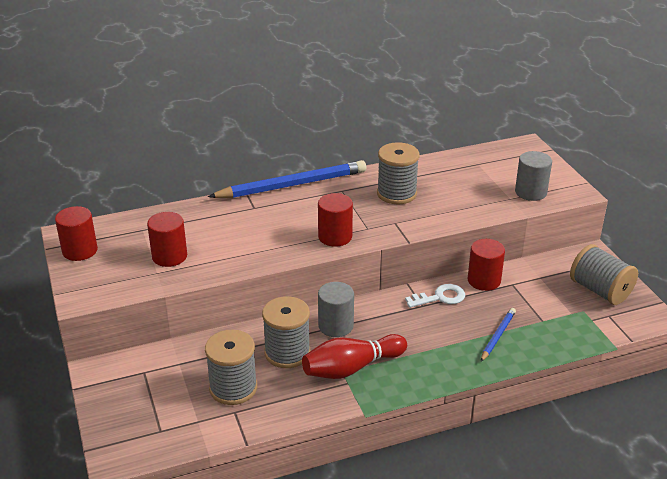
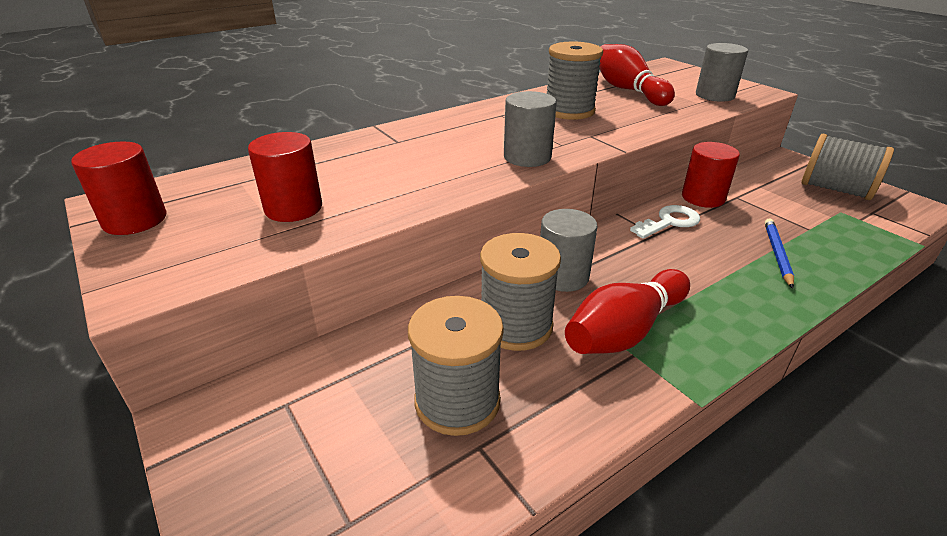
camera: 15 degrees left, 0 degrees up
(292, 185) = (436, 116): blue pencil -> none
(335, 237) = (527, 157): red cylinder -> grey cylinder
(462, 175) = (627, 90): none -> red bowling pin

